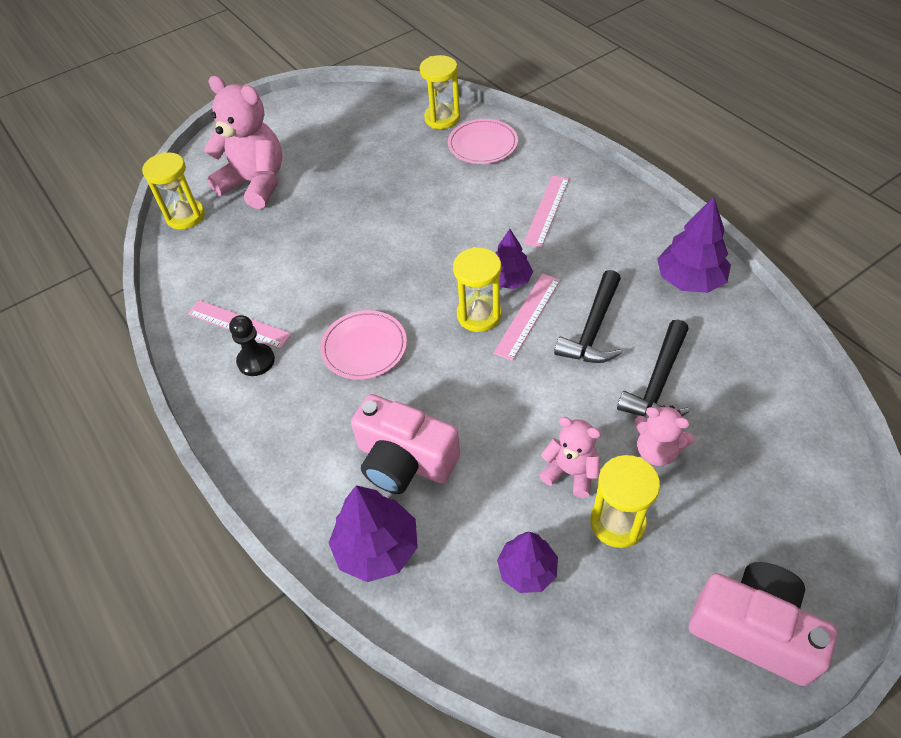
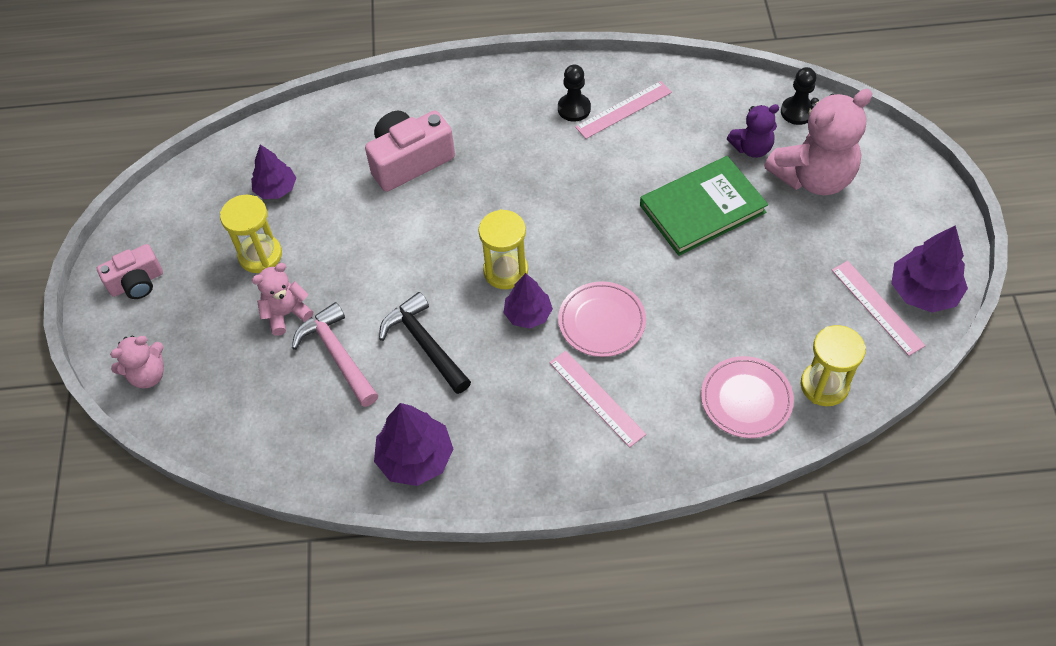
camera: 120 degrees right, 5 degrees up
(185, 216) = (797, 112): yellow hourglass -> black pawn
(242, 226) = (752, 148): none -> purple teddy bear
(327, 228) = (702, 208): none -> green book
(364, 347) = (533, 179): pink plate -> pink plate (602, 321)
(377, 547) = (359, 120): purple tree -> purple tree (923, 292)
(528, 315) = (477, 305): pink ruler -> pink ruler (877, 307)
(571, 472) = (317, 251): pink teddy bear -> pink teddy bear (148, 375)
(658, 382) = (338, 355): black hammer -> pink hammer
(753, 629) = (137, 282): pink camera -> pink camera, size x0.63

